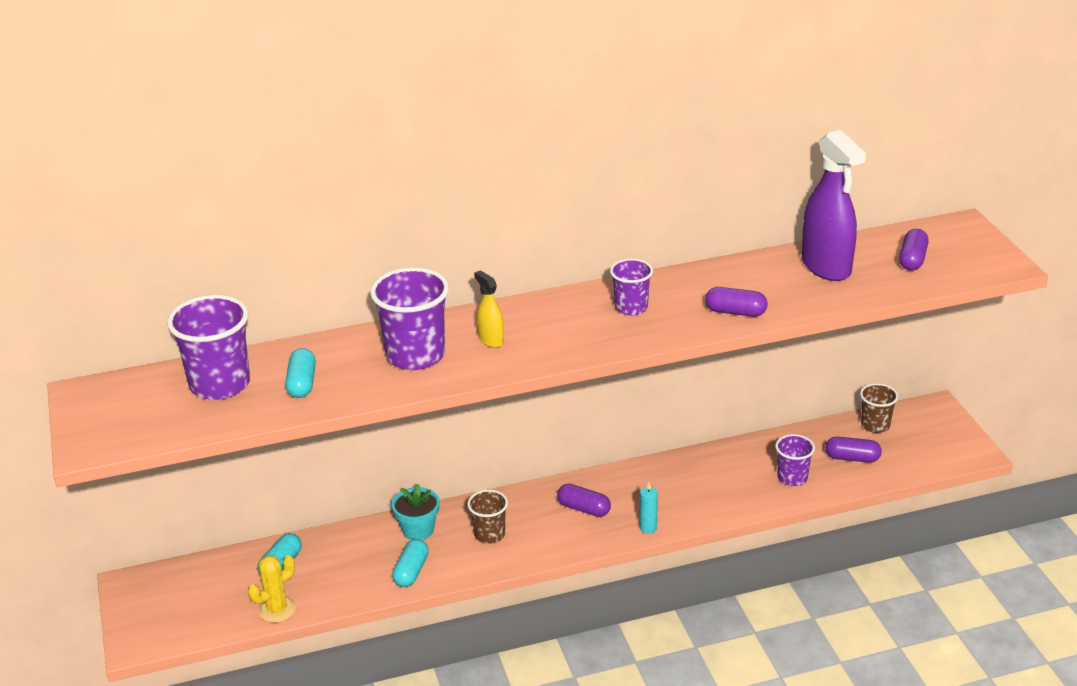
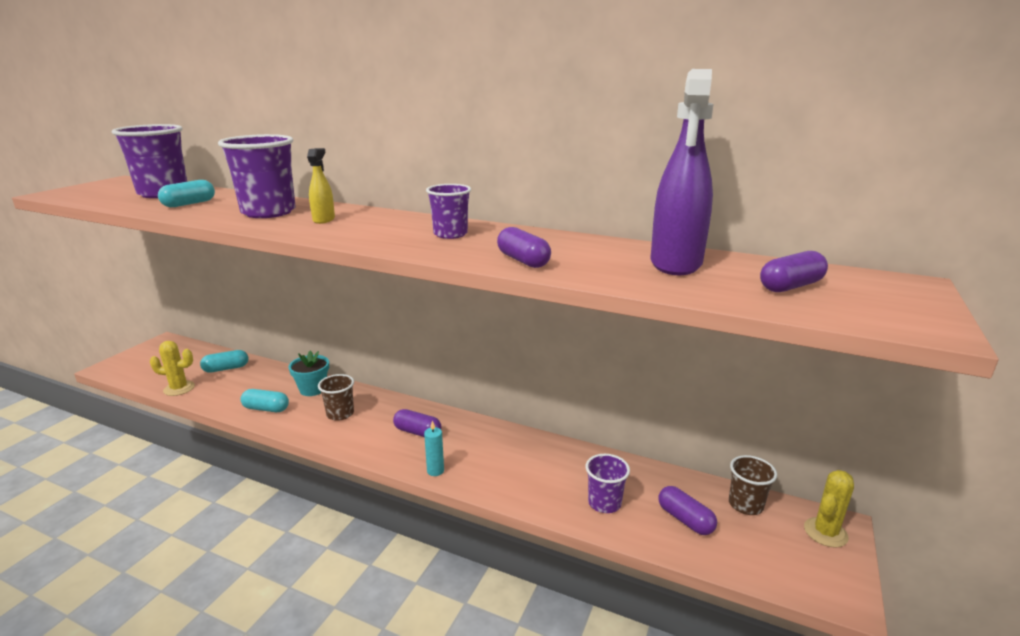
camera: 40 degrees right, 10 degrees down
(411, 571) = (266, 409): turquoise capsule -> turquoise capsule turned 45 degrees clockwise
(584, 509) = (417, 432): purple capsule -> purple capsule turned 45 degrees counterclockwise
(934, 417) = (825, 532): none -> yellow cactus

